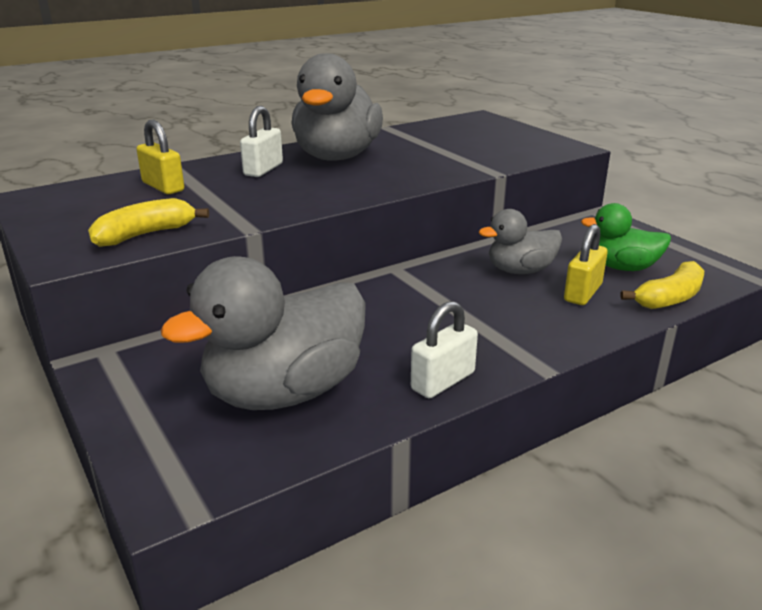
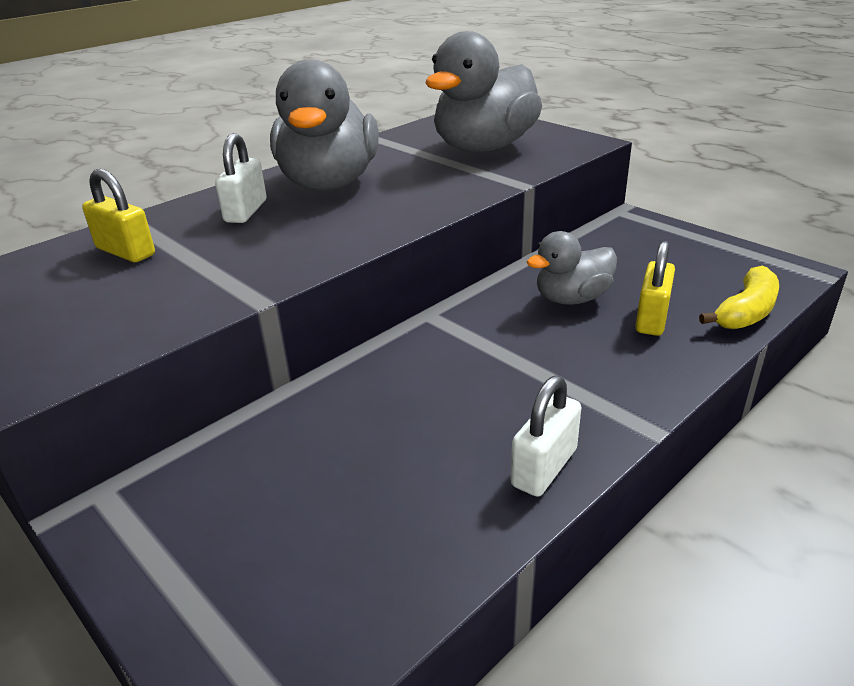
camera: 10 degrees left, 5 degrees up
(145, 235) = (124, 329): yellow banana -> none
(284, 392) = (357, 518): grey duck -> grey duck (484, 148)
(622, 267) = (680, 279): green duck -> none

